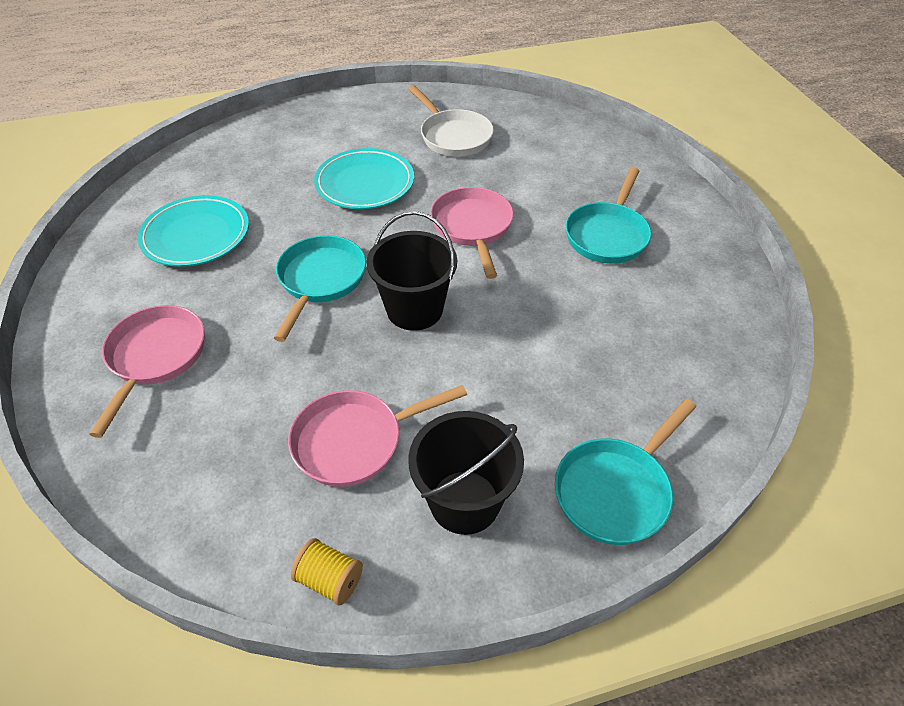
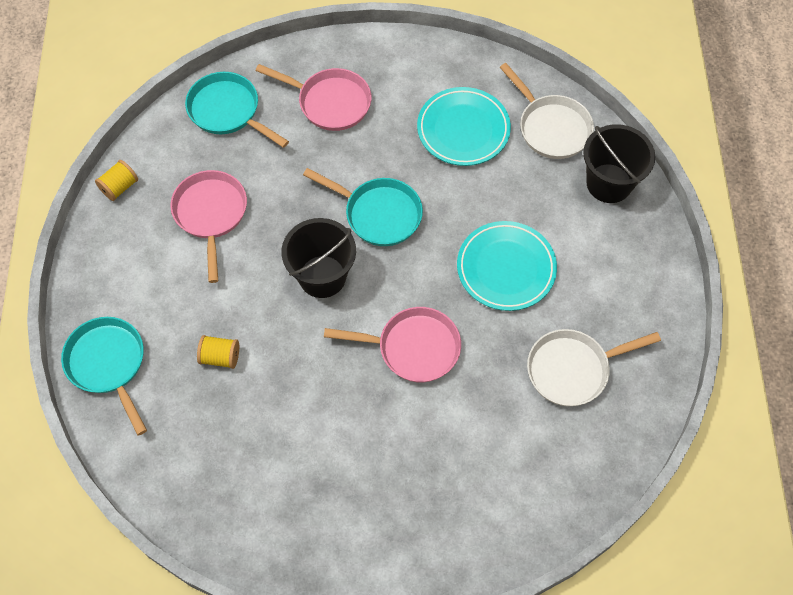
camera: 105 degrees right, 15 degrees up
(191, 178) = (551, 127): none -> white pan
(464, 502) = (139, 269): black bucket -> black bucket (609, 183)
(551, 374) = (220, 357): none -> yellow spool
(607, 235) = (367, 467): turquoise pan -> turquoise pan (228, 111)

